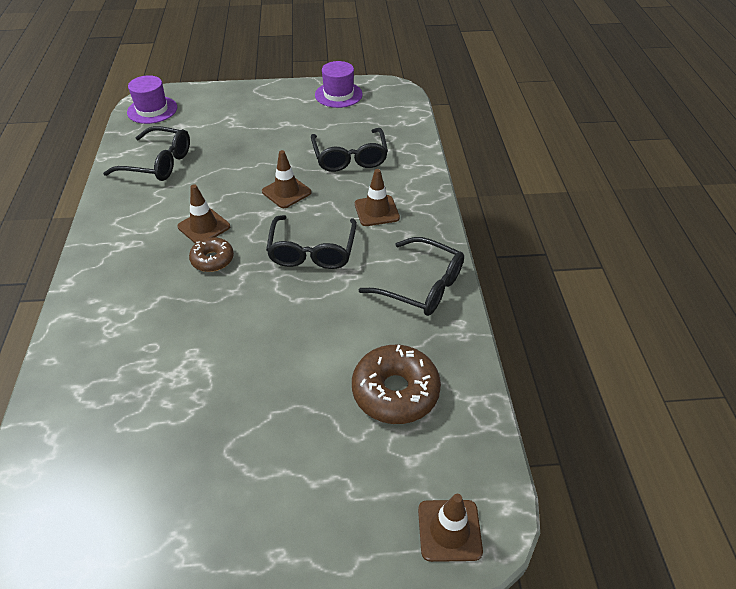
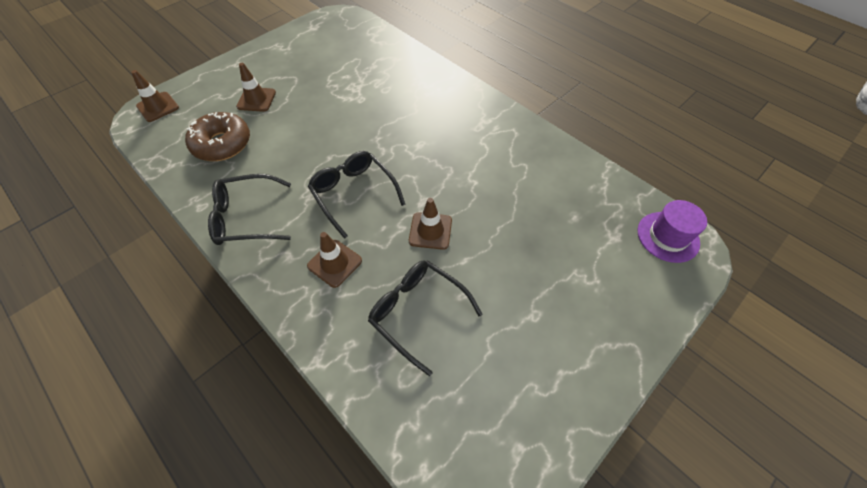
camera: 140 degrees right, 10 degrees up
(159, 163) = (563, 188): black glasses -> none
(204, 227) = (452, 163): brown traffic cone -> brown traffic cone (256, 99)
(212, 260) = (415, 147): brown donut -> none
(338, 95) = (540, 420): purple hat -> none

